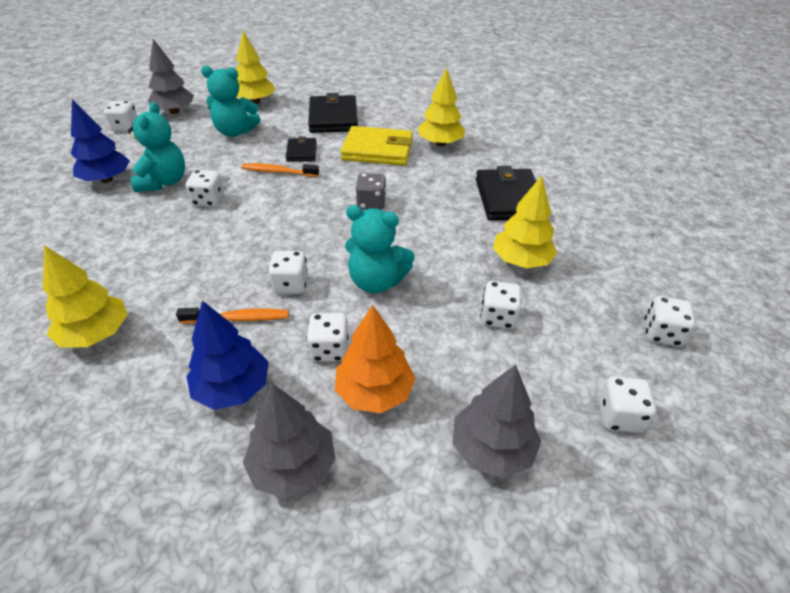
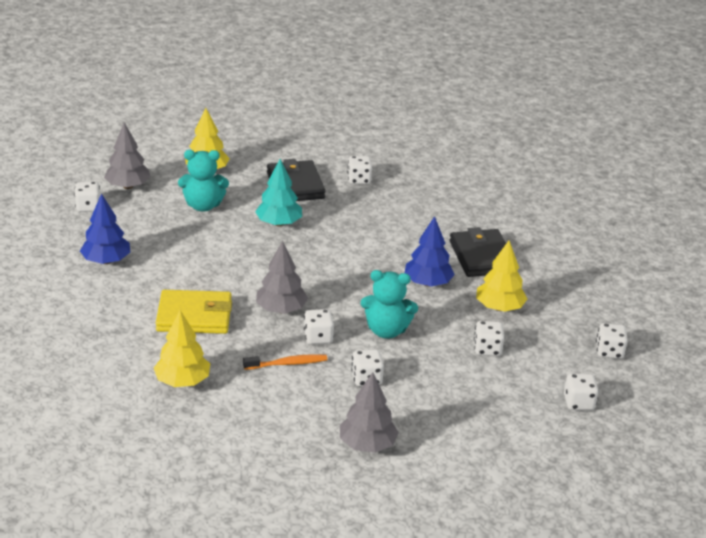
camera: 10 degrees left, 10 degrees down
(164, 182) = (162, 260): turquoise teddy bear -> none
(208, 200) = (214, 274): white dice -> white dice (359, 180)
(233, 388) = (306, 407): blue tree -> blue tree (428, 283)
(278, 172) = (265, 244): orange toothbrush -> none
(301, 152) = (279, 223): black wallet -> turquoise tree
(371, 203) = (361, 268): grey dice -> none
(375, 392) = (408, 401): orange tree -> none
(378, 150) = (351, 217): yellow wallet -> yellow wallet (194, 316)
(440, 143) = (409, 207): yellow tree -> none
(492, 448) = (496, 426): grey tree -> grey tree (281, 309)

